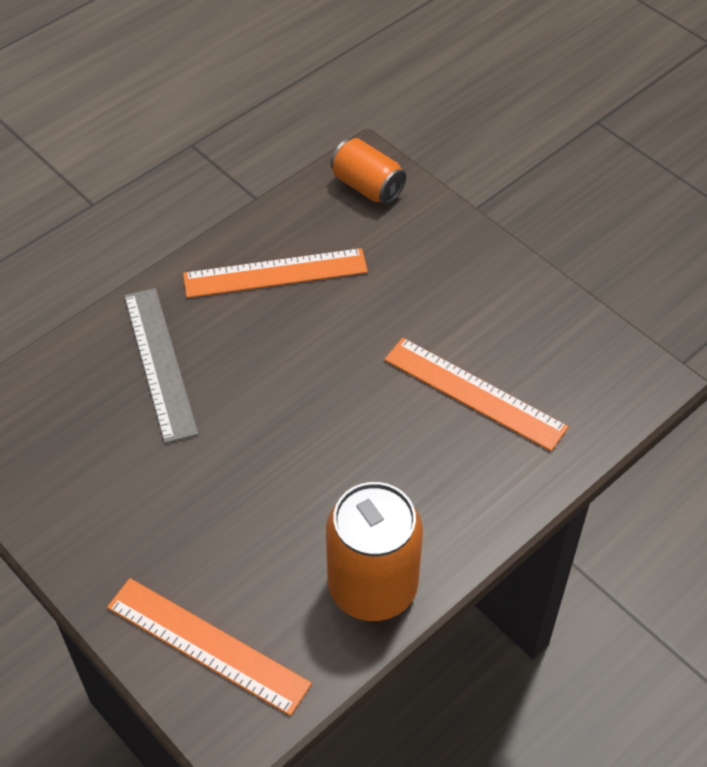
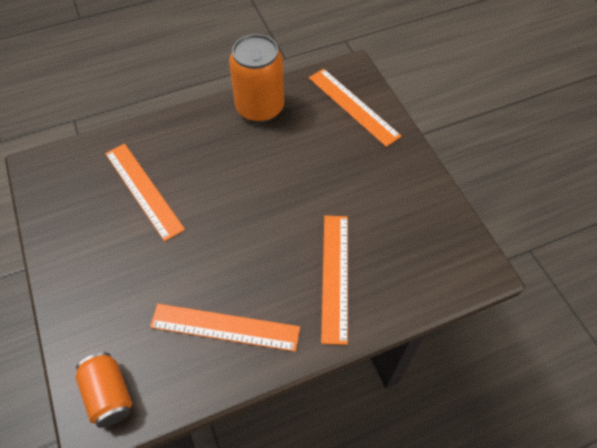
camera: 160 degrees left, 5 degrees up
(159, 363) = (335, 276): grey ruler -> orange ruler

